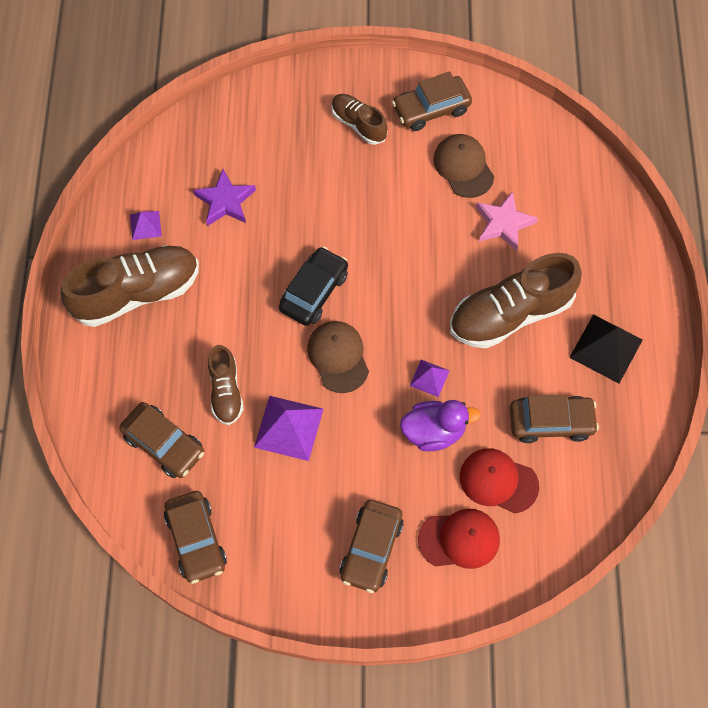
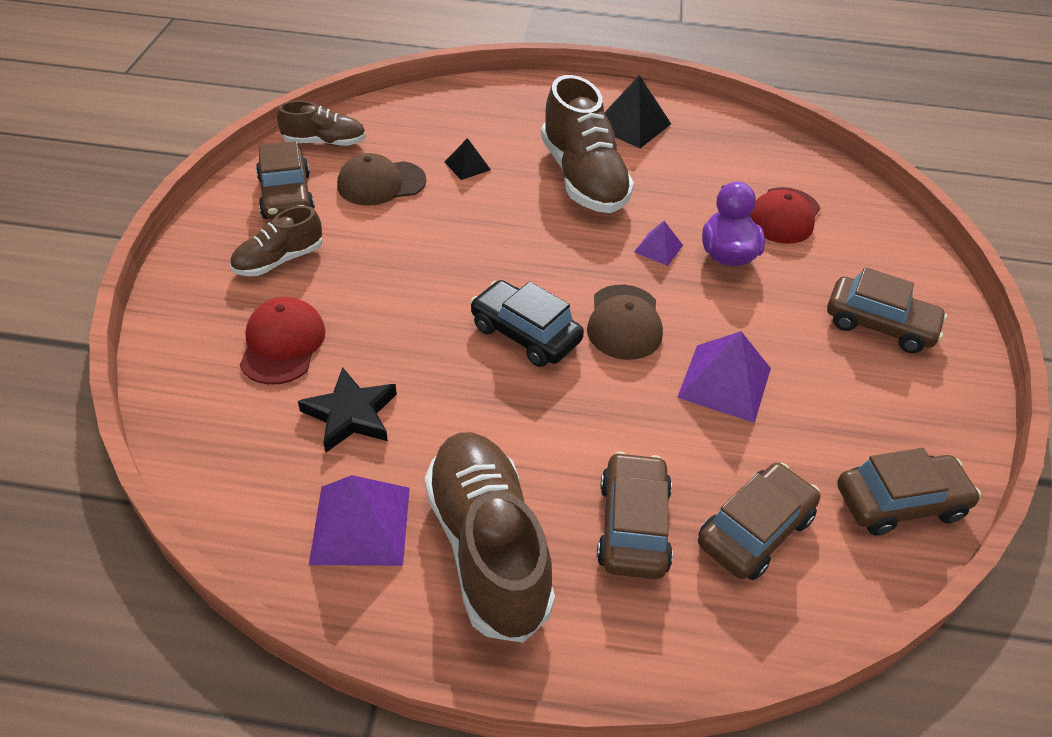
camera: 85 degrees left, 20 degrees down
(145, 225) = (361, 524): purple pyramid -> purple pyramid, size x1.80
(225, 201) = (351, 414): purple star -> black star
(226, 391) = (669, 445): brown shoe -> brown shoe (324, 142)
(338, 357) = (624, 322): brown cap -> brown cap turned 75 degrees counterclockwise
(459, 539) = (855, 253): red cap -> red cap (282, 344)
(503, 223) = (467, 166): pink star -> black pyramid
(551, 422) = (714, 171): brown car -> brown car (633, 525)

